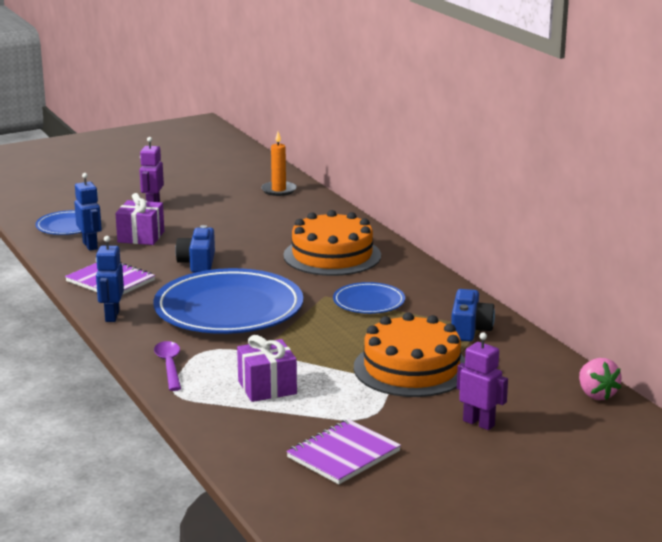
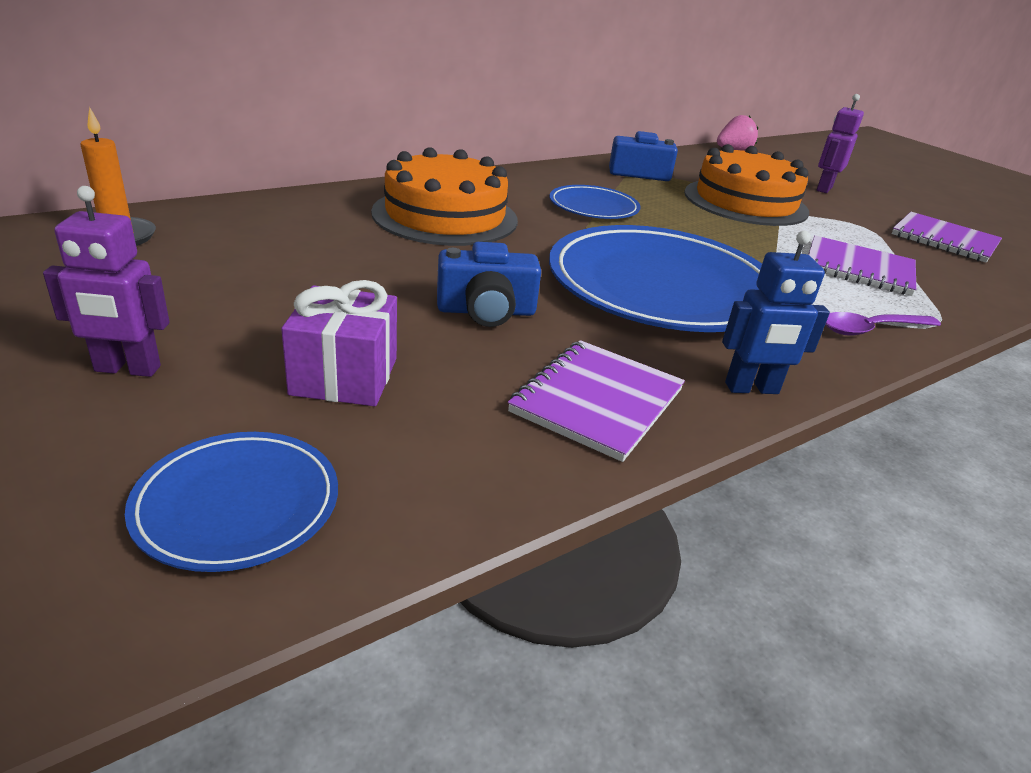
camera: 100 degrees left, 10 degrees up
(90, 246) = (396, 446): blue robot -> none
(267, 387) = (858, 268): purple gift -> purple notebook

